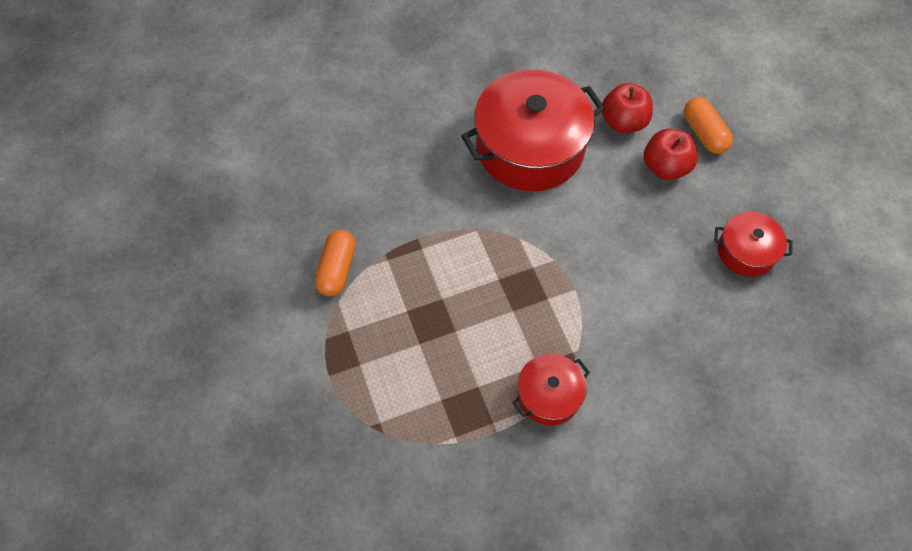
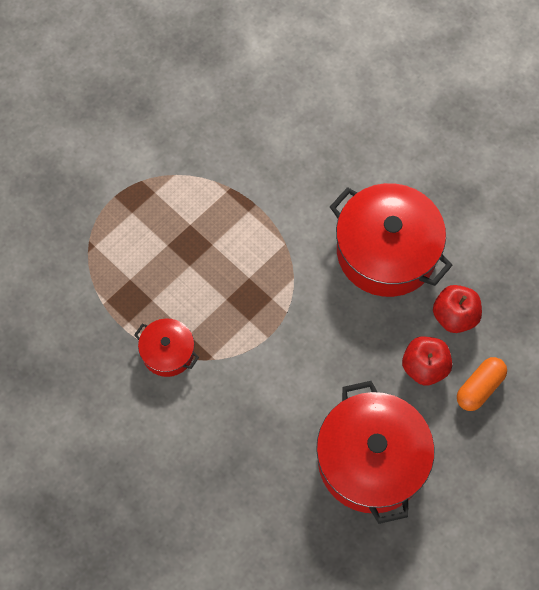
camera: 65 degrees right, 5 degrees up
(337, 269) = (201, 161): orange capsule -> none
(746, 251) = (371, 460): red pot -> red pot, size x1.99

